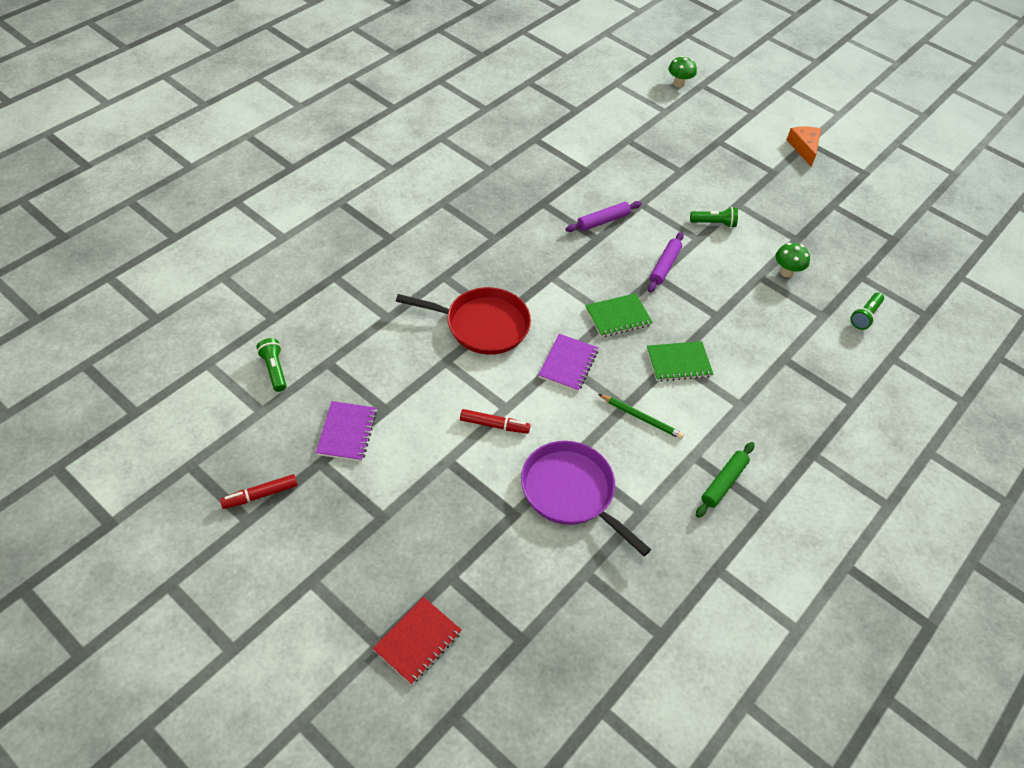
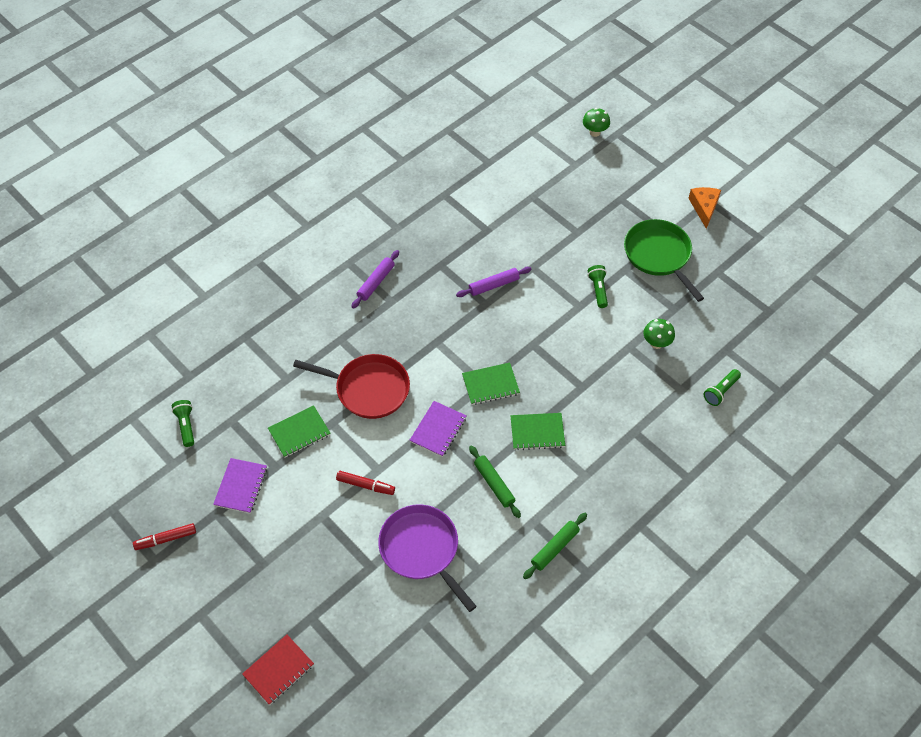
camera: 10 degrees right, 5 degrees up
(409, 372) = (299, 432): none -> green notebook
(641, 418) = (494, 484): green pencil -> green rolling pin
(664, 266) = (542, 334): purple rolling pin -> purple rolling pin (376, 282)
(714, 223) = (598, 290): green flashlight -> green flashlight turned 105 degrees counterclockwise
(769, 190) = (659, 255): none -> green pan

